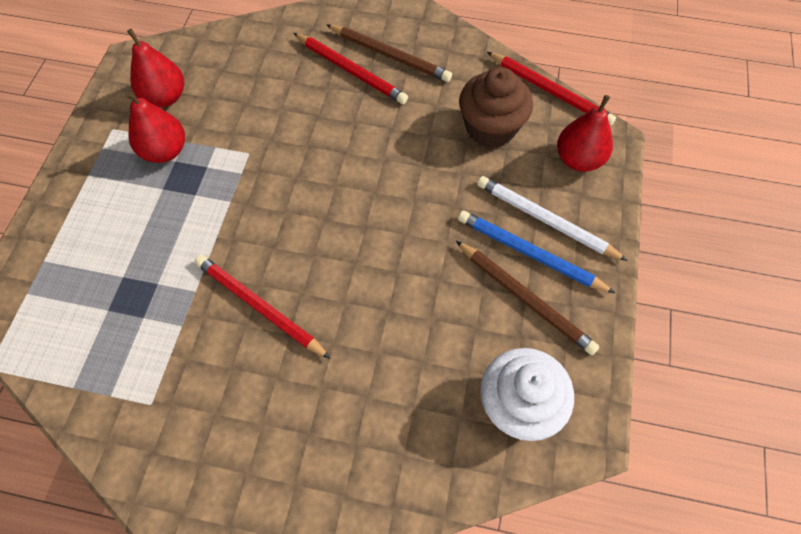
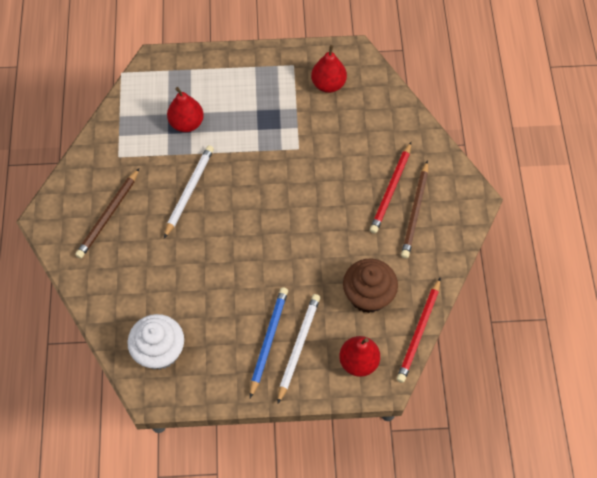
camera: 75 degrees right, 0 degrees up
(165, 151) = (285, 100): red pear -> red pear (186, 123)
(260, 307) = (189, 191): red pencil -> white pencil
(525, 298) = (233, 343): brown pencil -> brown pencil (108, 215)

